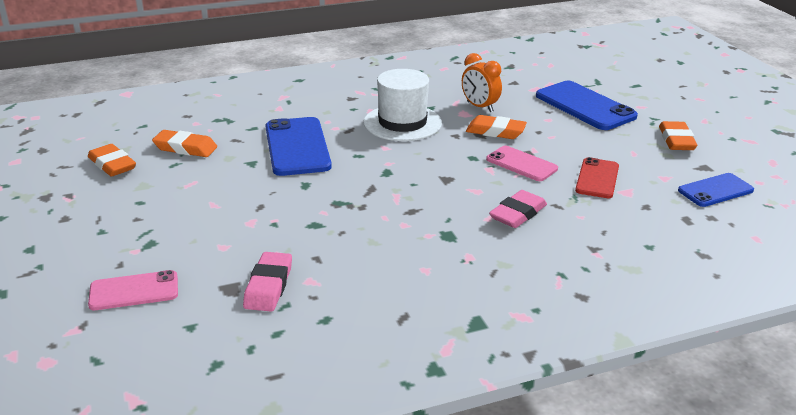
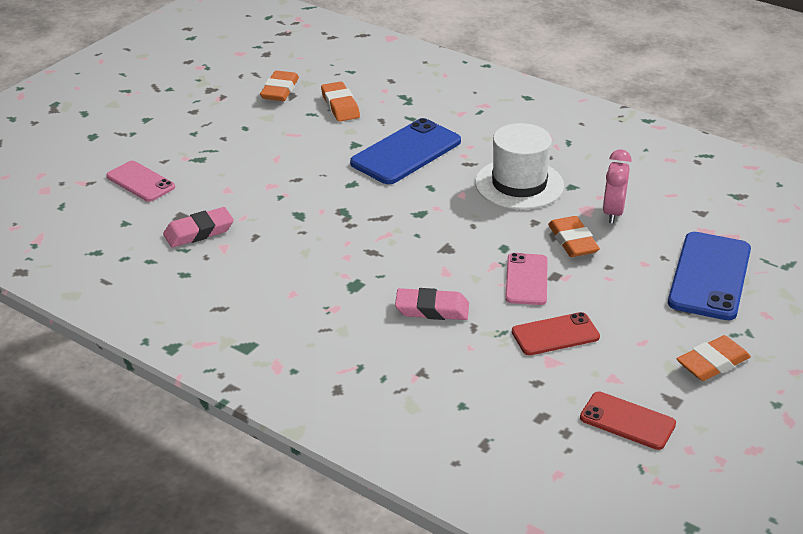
camera: 55 degrees right, 5 degrees up
(480, 107) = (613, 213): orange clock -> pink clock
(715, 190) = (627, 421): blue phone -> red phone

